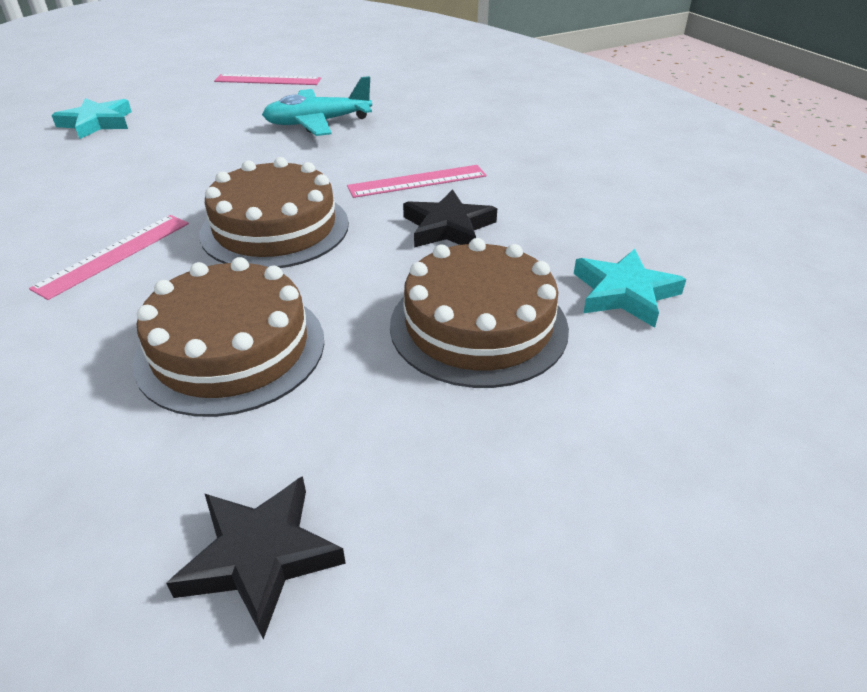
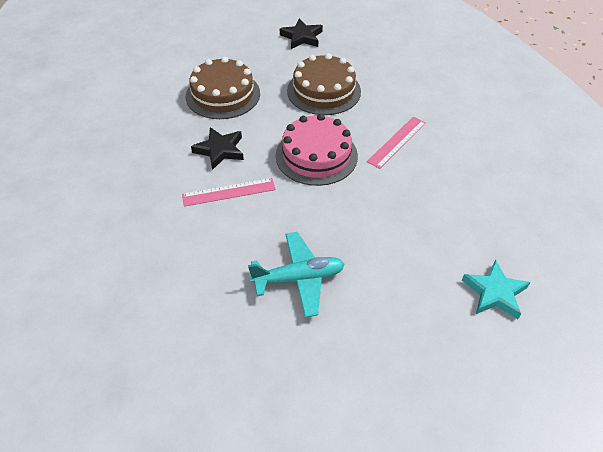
camera: 175 degrees left, 10 degrees up
(268, 80) = (360, 385): pink ruler -> none
(275, 228) = (316, 155): brown cake -> pink cake
(624, 293) = (152, 106): turquoise star -> none

